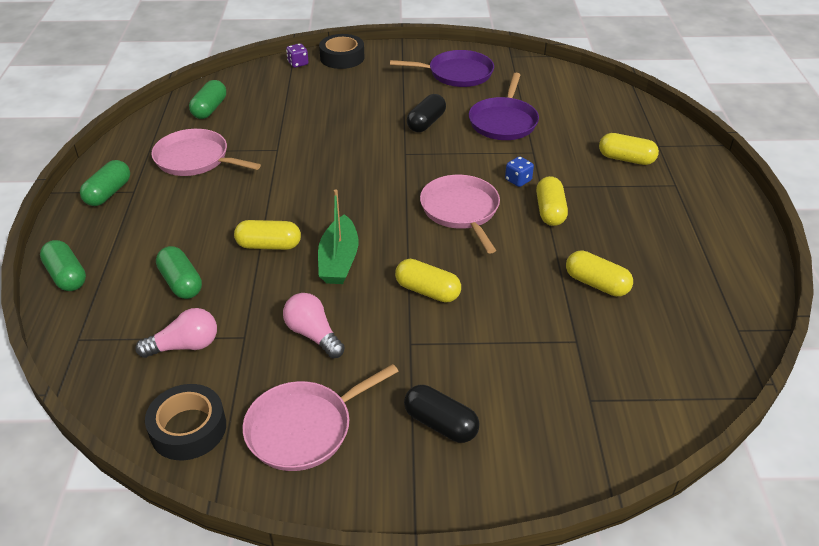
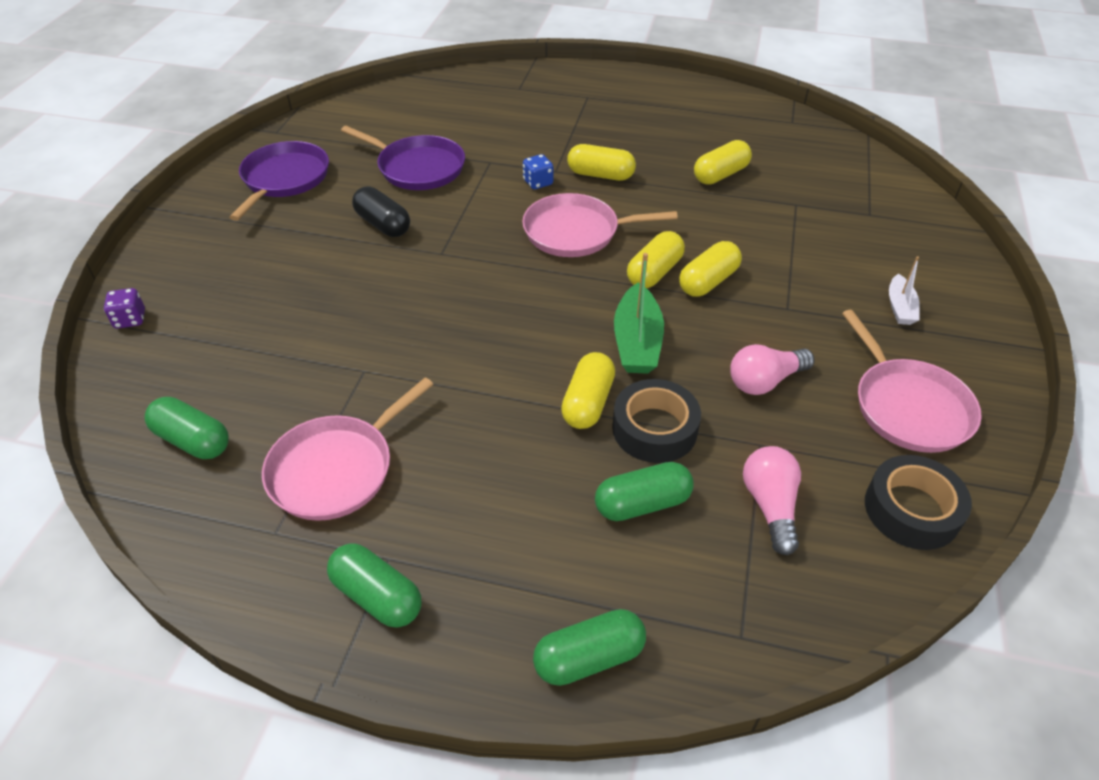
camera: 75 degrees left, 5 degrees up
(339, 260) = (637, 342): green boat -> green boat turned 75 degrees clockwise
(342, 57) = (153, 271): black tape -> black tape (654, 429)
(440, 424) = (900, 307): black capsule -> white boat
(626, 159) = (533, 111): yellow capsule -> yellow capsule (654, 272)

